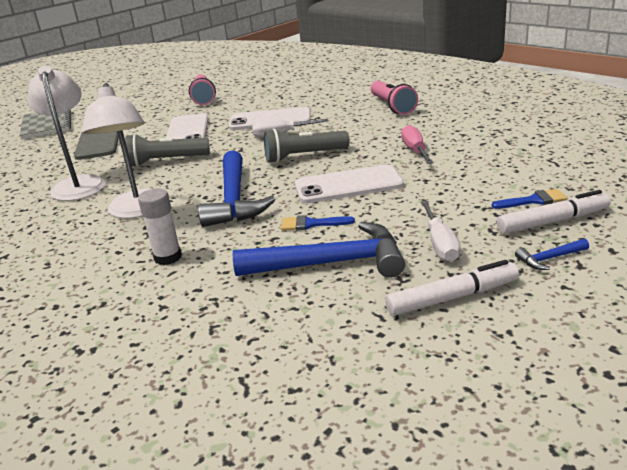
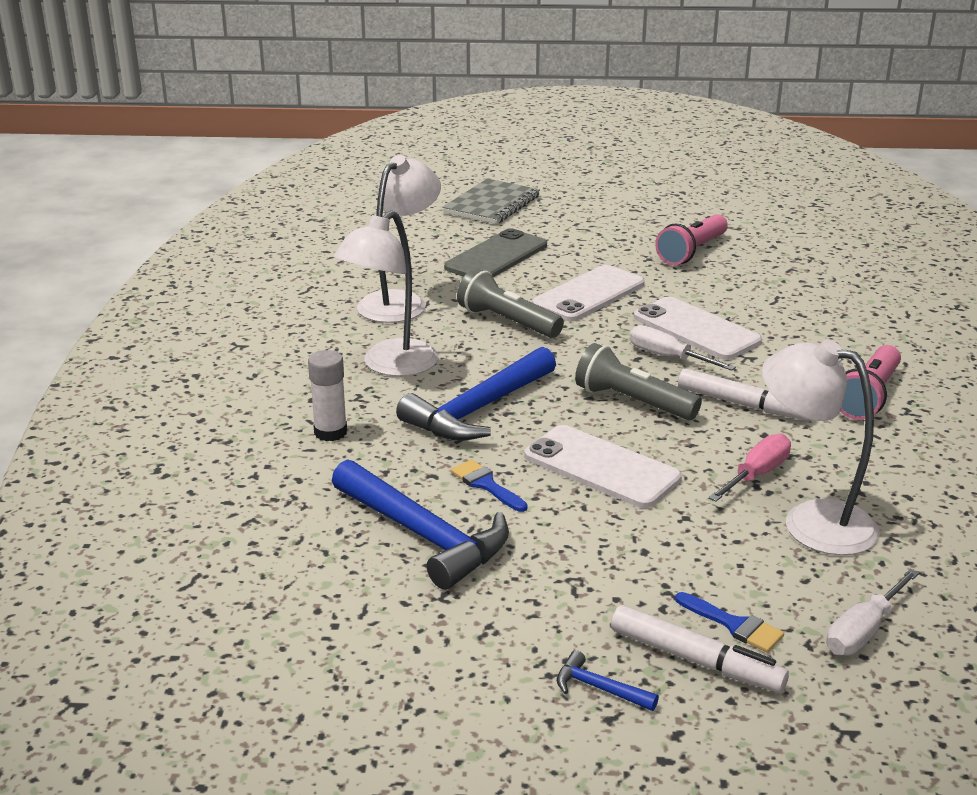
camera: 45 degrees right, 0 degrees up
(440, 244) = (543, 592): white screwdriver -> white screwdriver (864, 630)
(452, 297) = (443, 645): white marker -> white marker (743, 404)
(471, 152) = (811, 521): none -> white lamp

